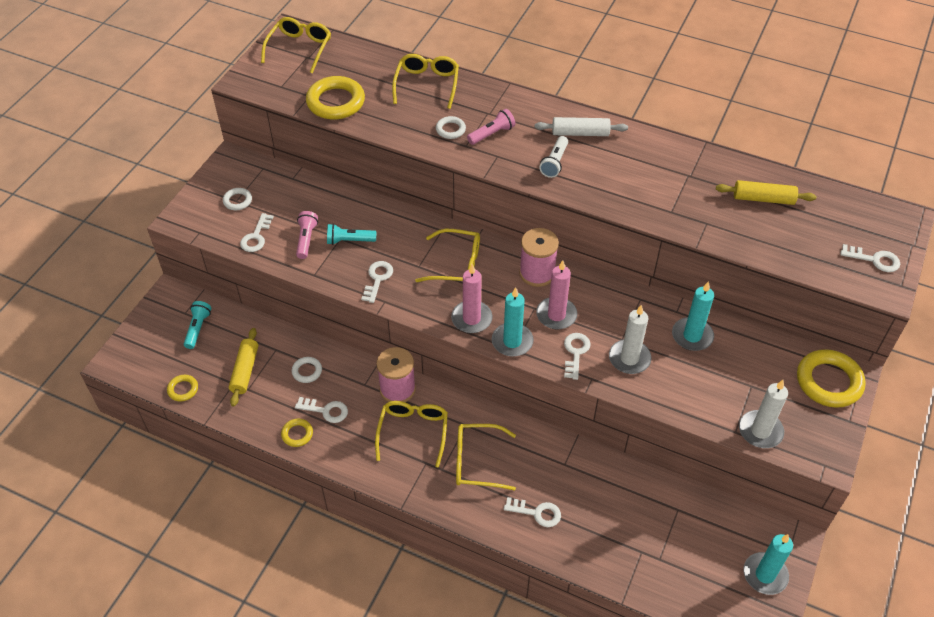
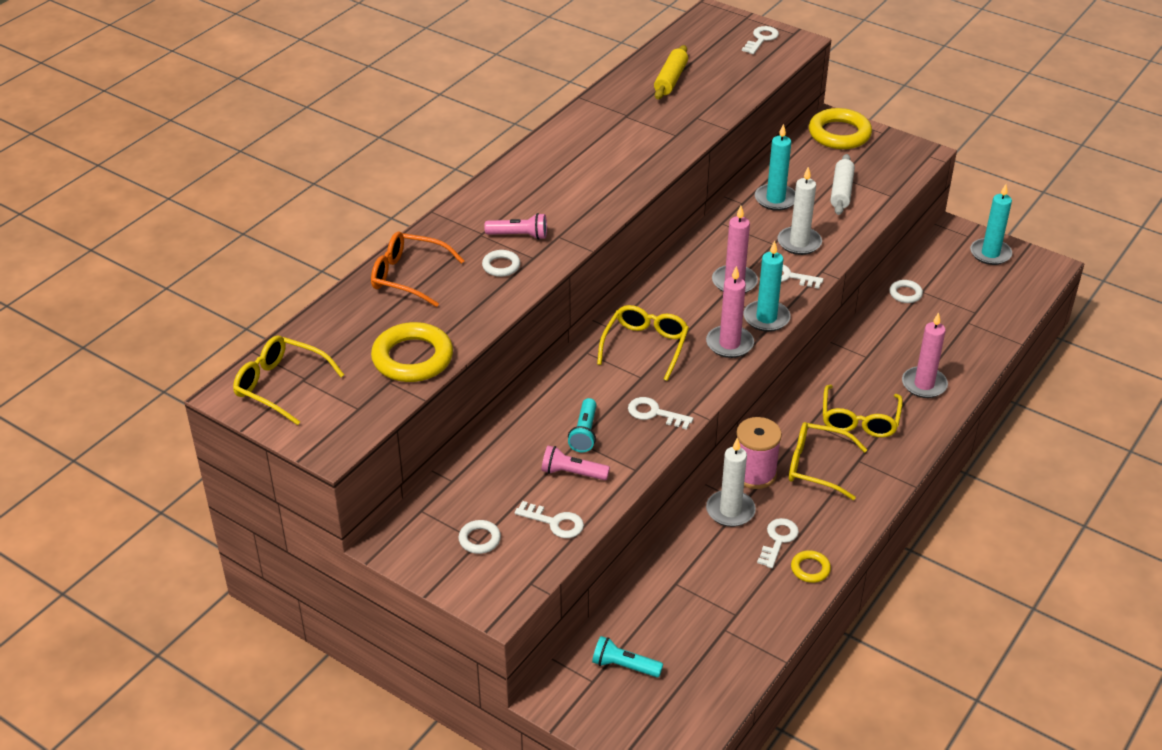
camera: 80 degrees left, 10 degrees down
(183, 389) = (727, 684): yellow ring -> none
(245, 371) = (706, 616): yellow rolling pin -> none
(307, 371) = (716, 554): white ring -> white ring (905, 294)
(427, 84) = (408, 276): yellow glasses -> orange glasses
(492, 134) = (519, 235): pink flashlight -> pink flashlight turned 120 degrees clockwise
(537, 273) = (671, 287): pink spool -> none
(537, 513) = (924, 384): white key -> pink candle
(554, 163) = (582, 197): white flashlight -> none
(580, 133) = (539, 173): white rolling pin -> white rolling pin (841, 191)
(760, 431) = (891, 182): white candle -> white candle (730, 511)

